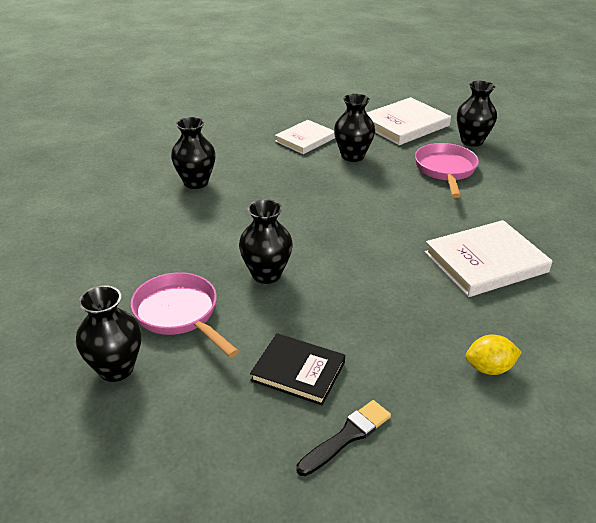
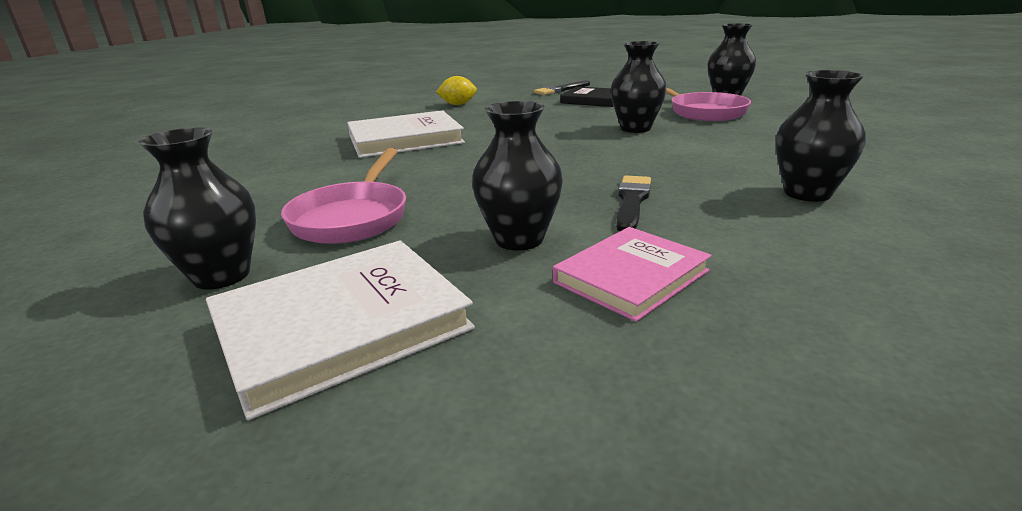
camera: 175 degrees left, 10 degrees down
(295, 179) = (632, 201): none -> black brush
(305, 139) = (631, 276): white book -> pink book

